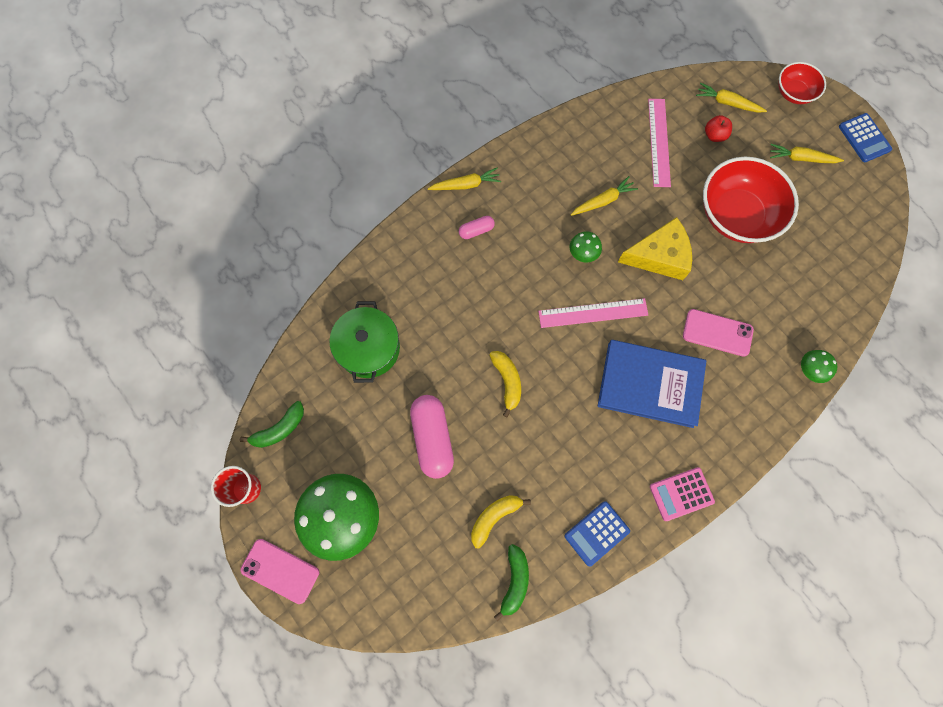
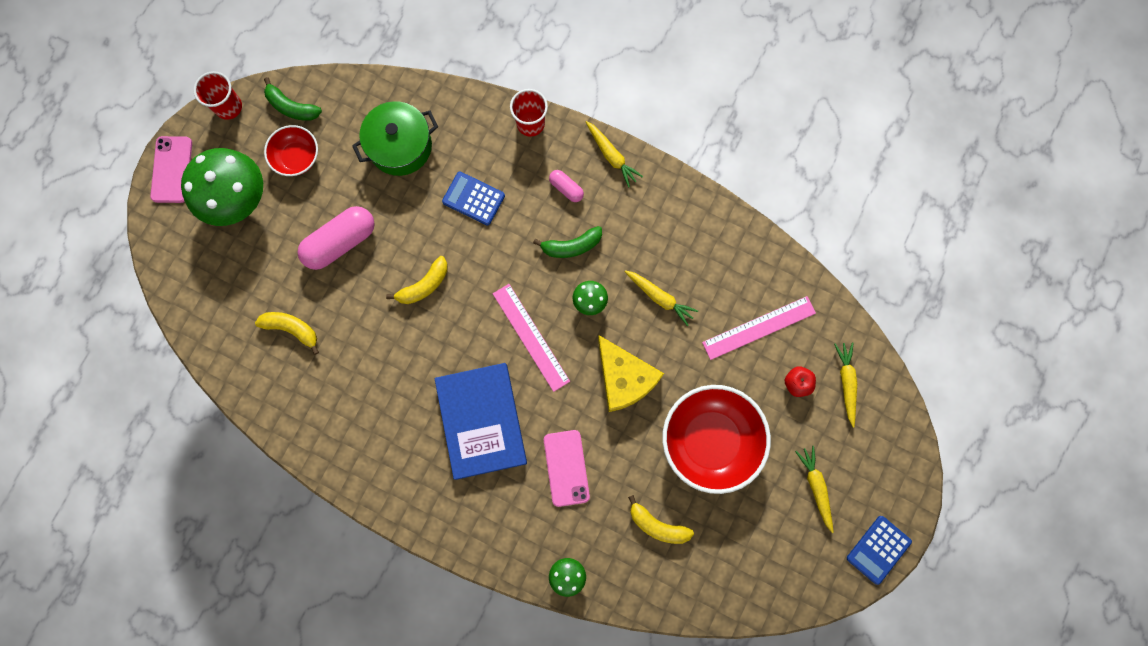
camera: 65 degrees right, 5 degrees up
(405, 234) = (530, 124): none -> red cup
(514, 581) = (243, 371): green banana -> green banana (571, 246)
(596, 533) = (315, 427): blue calculator -> blue calculator (473, 199)
(681, 494) = (385, 492): pink calculator -> none
(791, 283) = (657, 525): none -> yellow banana
(793, 93) = (898, 451): red bowl -> red bowl (297, 157)

